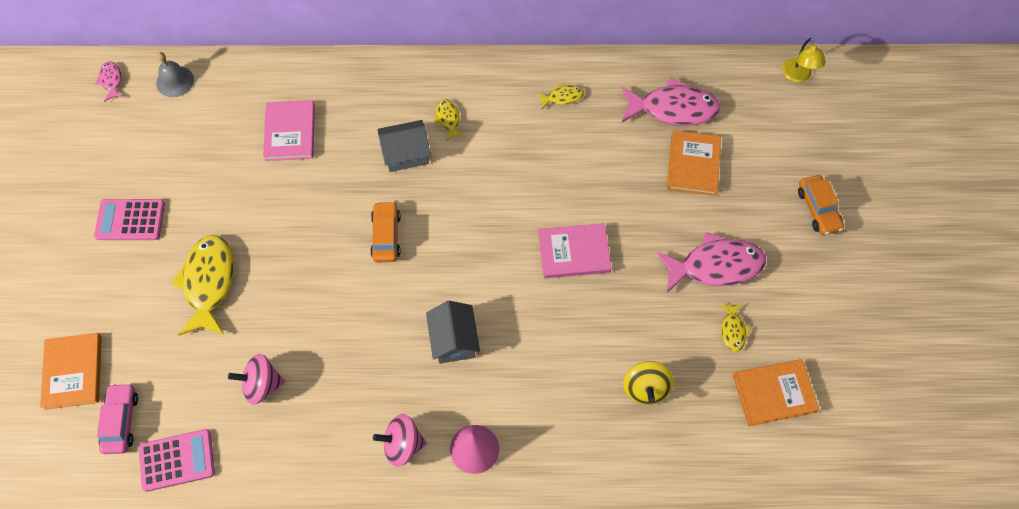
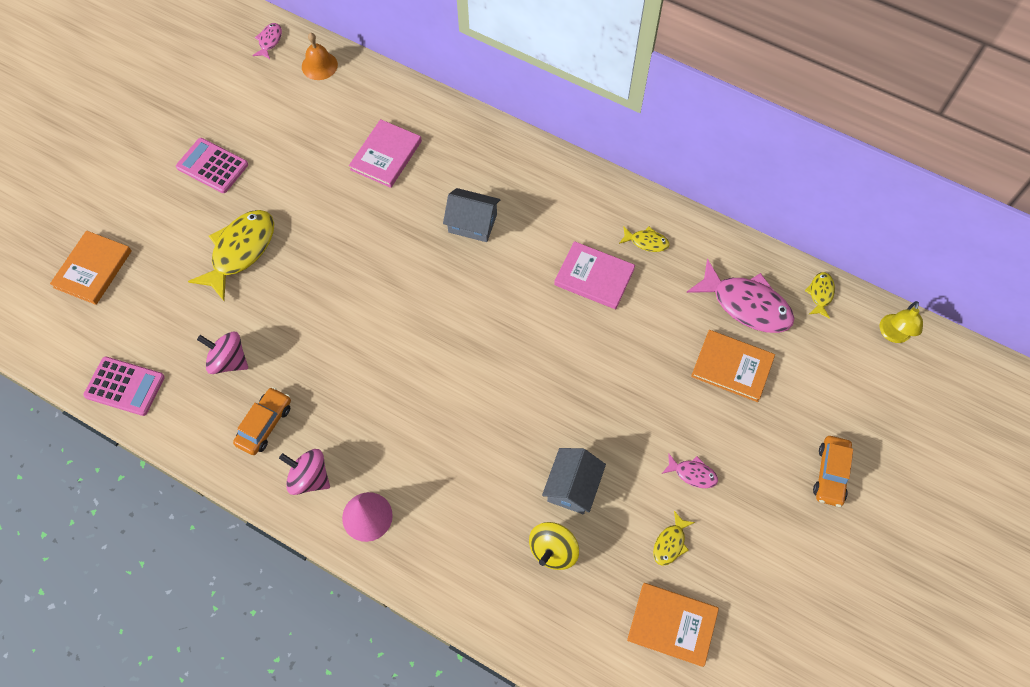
camera: 30 degrees right, 0 degrees up
(121, 421) = (103, 330): pink car -> none
(175, 81) = (319, 65): grey bell -> orange bell
(386, 236) = (410, 287): orange car -> orange car (265, 424)
(448, 119) = (529, 211): yellow fish -> yellow fish (820, 294)
(454, 340) = (410, 410): grey house -> grey house (572, 487)
(574, 252) = (566, 389): pink book -> pink book (594, 277)
(693, 164) = (732, 367): orange book -> orange book turned 75 degrees clockwise
(715, 266) = (692, 474): pink fish -> pink fish, size x0.48

